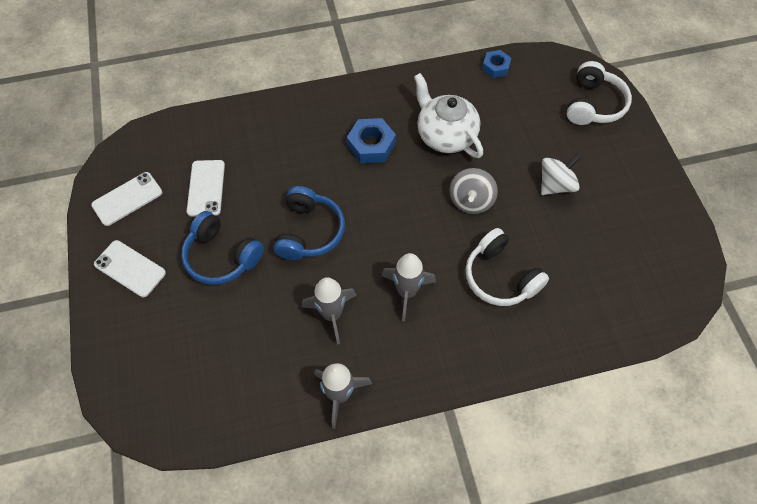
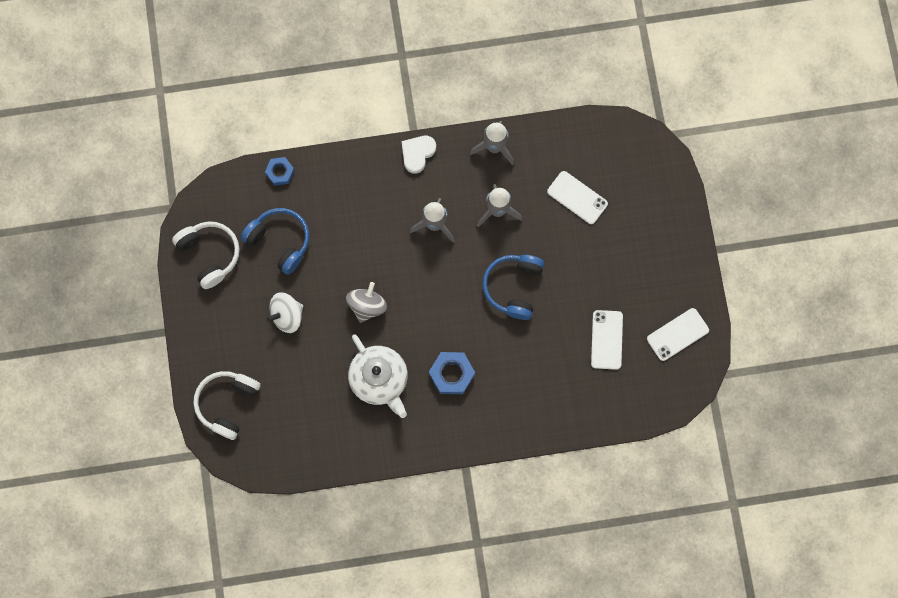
camera: 175 degrees left, 15 degrees up
(130, 269) = (667, 265): white phone -> white phone (577, 197)
(222, 256) = (589, 270): blue headphones -> blue headphones (279, 241)
(439, 377) = (417, 154): none -> white heart
(495, 67) = (315, 460): blue nut -> blue nut (280, 172)
(500, 276) = (354, 231): white headphones -> white headphones (209, 254)

